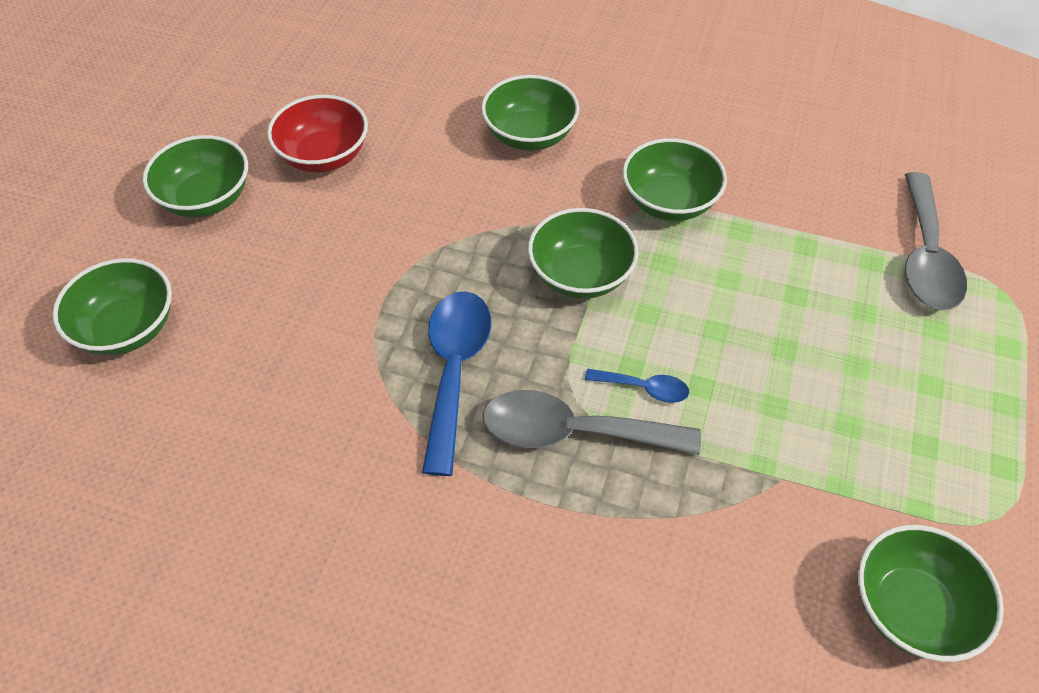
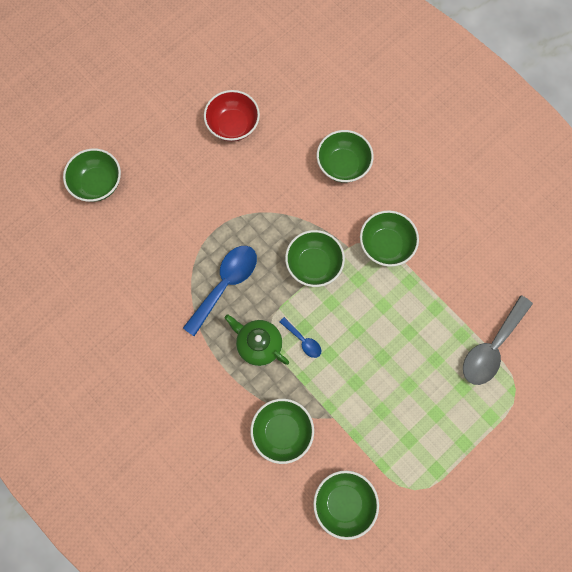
camera: 30 degrees right, 20 degrees up
(206, 198) = (165, 124): green bowl -> green bowl (282, 431)
(574, 432) = (258, 344): grey spoon -> green teapot

